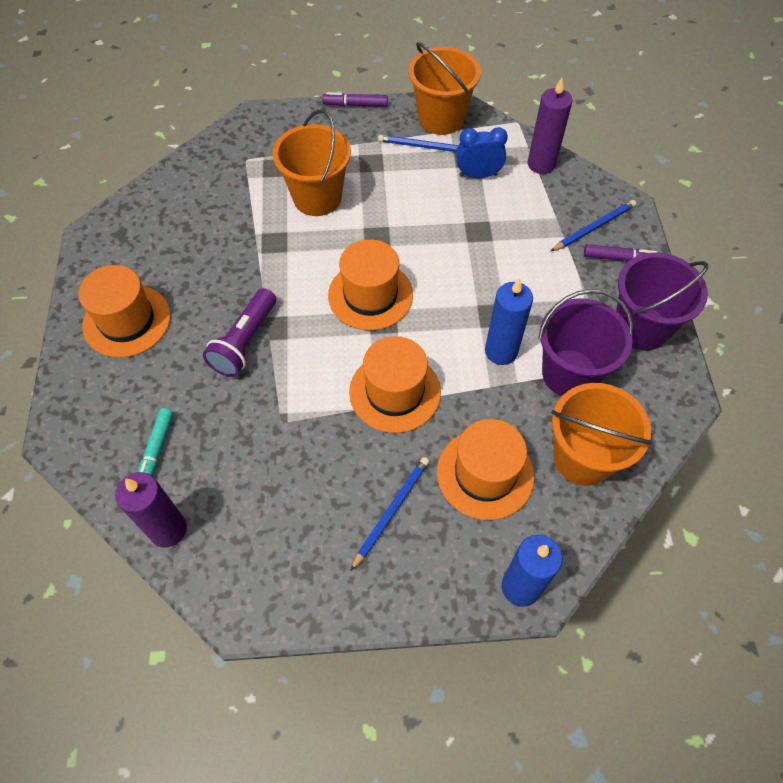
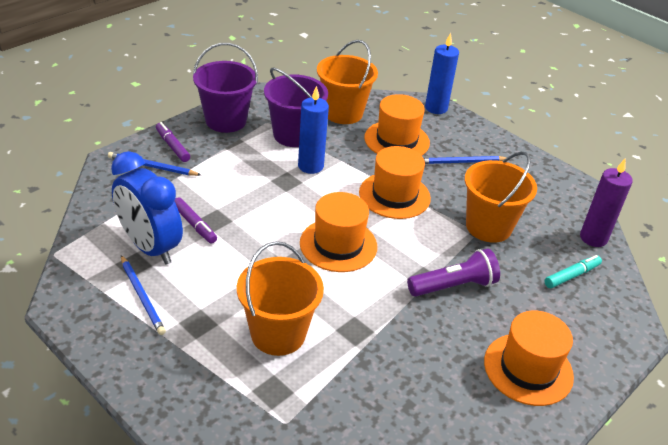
camera: 135 degrees left, 20 degrees down
(355, 105) = (122, 385): purple marker -> purple marker (194, 225)
(441, 119) = (90, 307): orange bucket -> orange bucket (488, 227)
(478, 175) = (150, 247): blue clock -> blue clock, size x1.69
(541, 164) = (102, 217): purple candle -> none

